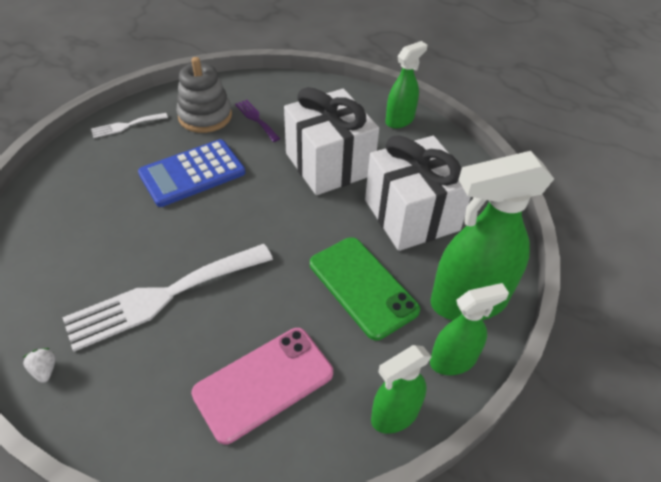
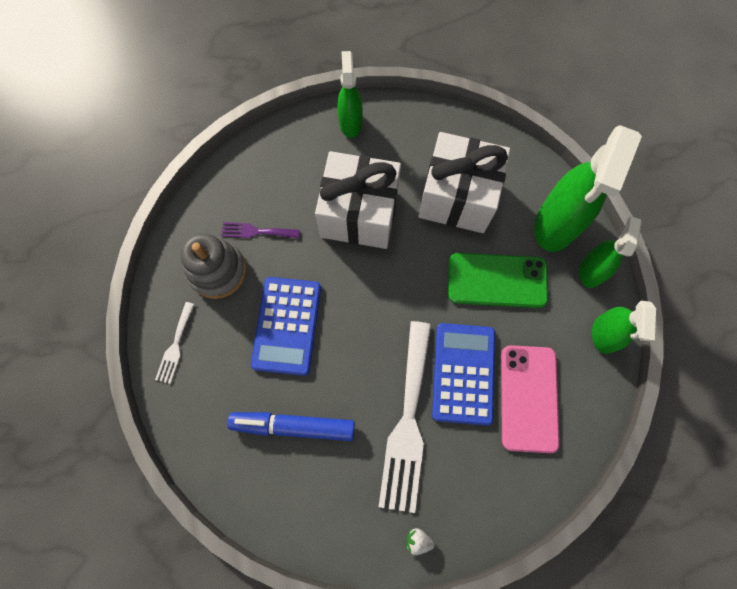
camera: 50 degrees left, 25 degrees up
(106, 221) = (293, 426): none -> blue marker
(246, 312) = (463, 373): none -> blue calculator

